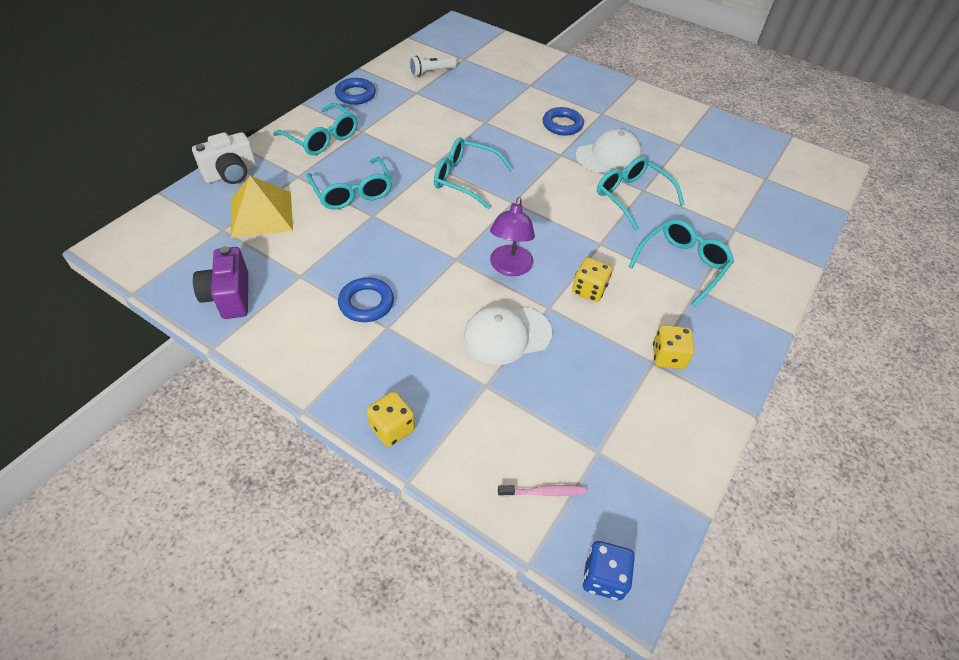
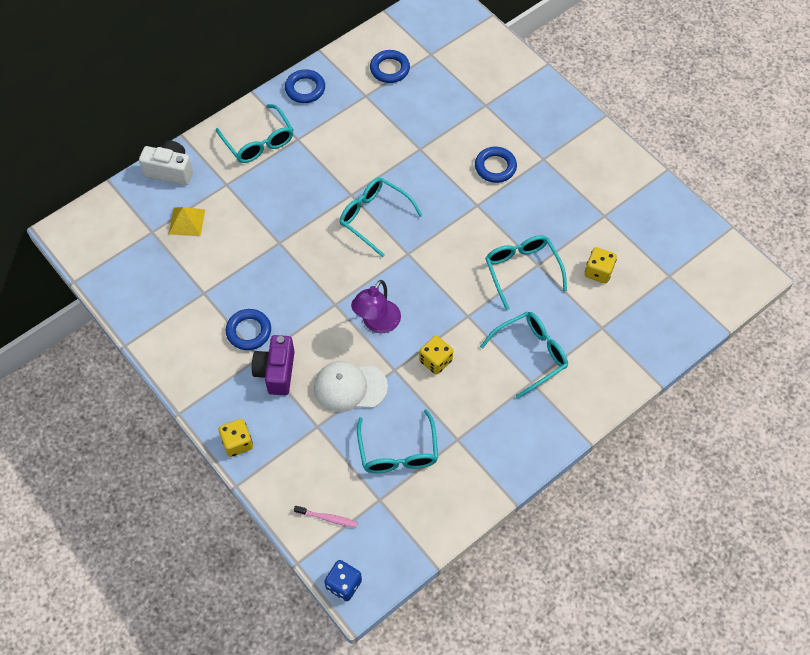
camera: 20 degrees right, 10 degrees up
(229, 296) = (145, 301): purple camera -> purple camera (276, 372)
(231, 174) = (170, 171): white camera -> white camera turned 150 degrees counterclockwise
(261, 214) = (187, 221): yellow pyramid -> yellow pyramid, size x0.62
(352, 192) = (269, 212): turquoise glasses -> turquoise glasses (398, 451)
(431, 72) = (389, 69): white flashlight -> blue ring
(608, 156) = (523, 216): white cap -> none
(668, 357) = (472, 438): yellow dice -> yellow dice (598, 272)

